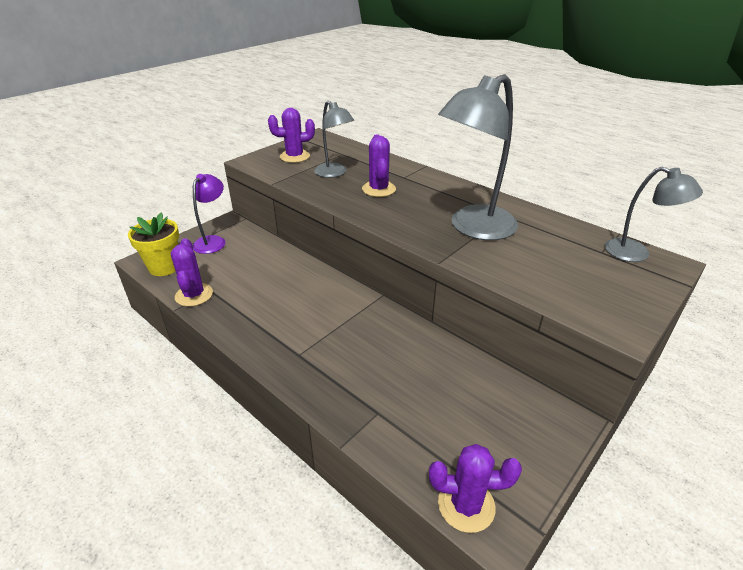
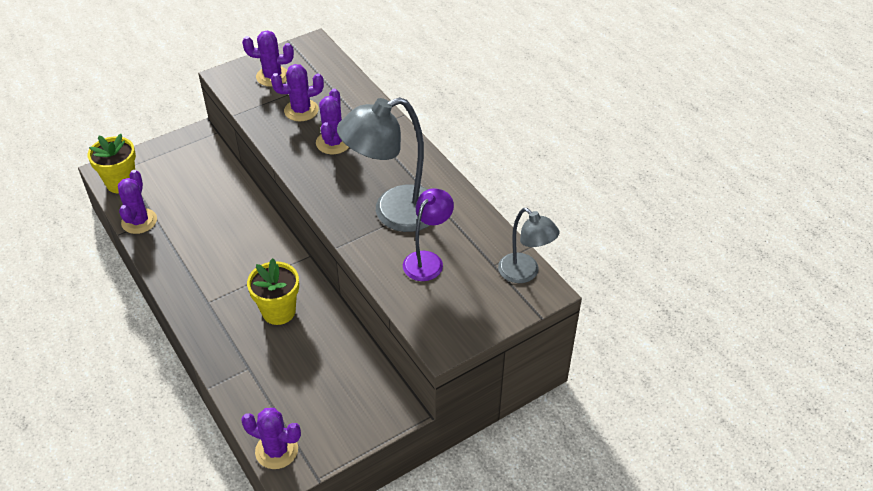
camera: 15 degrees right, 10 degrees up
(213, 241) = (175, 158): purple lamp -> purple lamp (427, 260)
(334, 173) = (301, 110): grey lamp -> purple cactus
(380, 348) = (279, 311): none -> yellow flower pot

